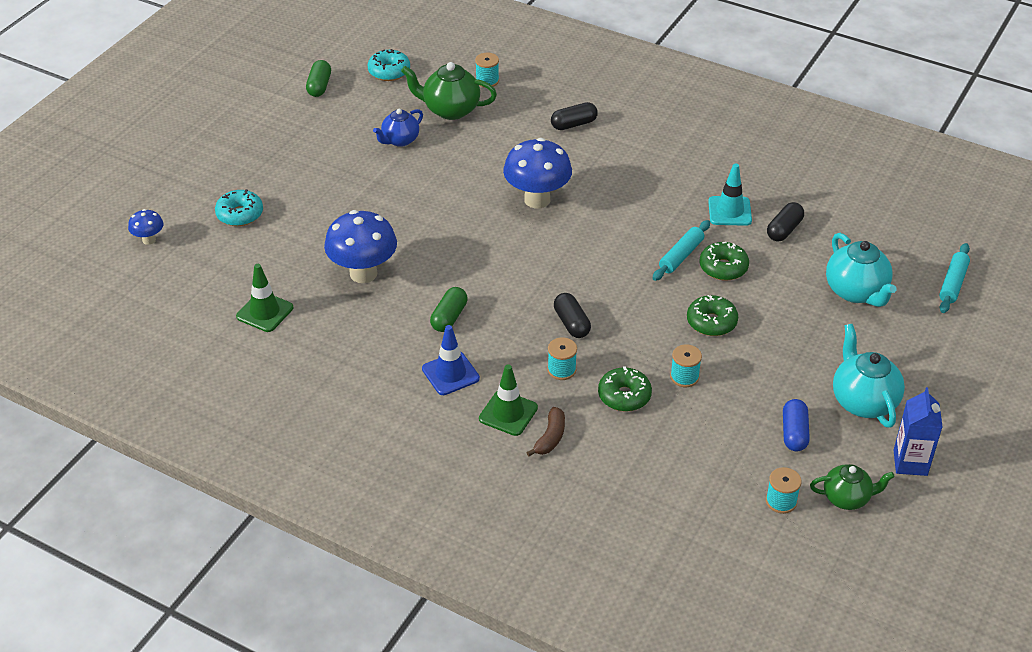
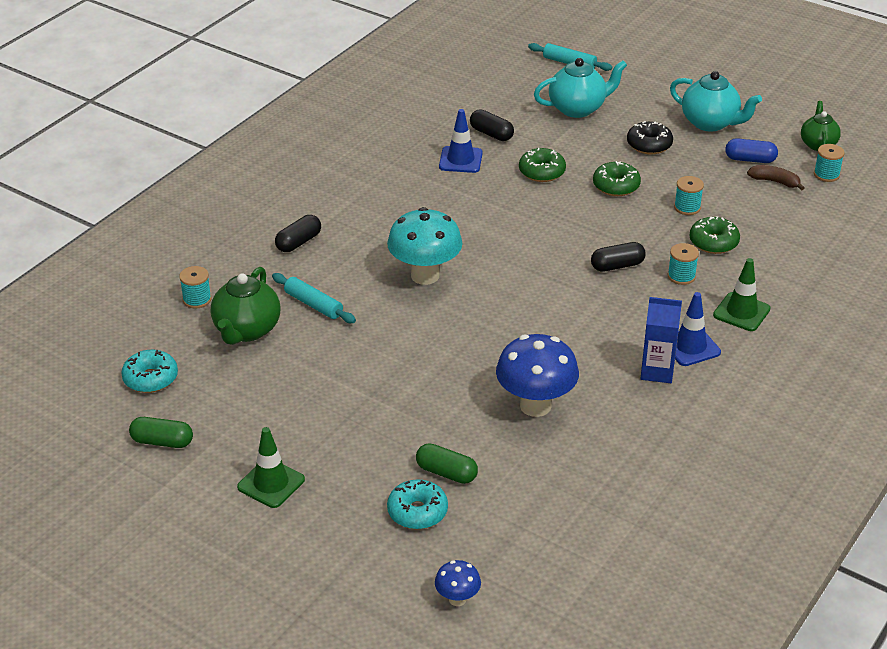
camera: 85 degrees left, 5 degrees down
(265, 312) = (597, 485): green traffic cone -> green traffic cone (271, 483)
(400, 140) = (297, 372): blue teapot -> none
(449, 317) = (608, 344): green capsule -> green capsule (446, 473)
(537, 200) = (425, 275): blue mushroom -> turquoise mushroom
(550, 438) = (770, 288): brown banana -> brown banana (775, 182)
(573, 124) = (298, 242): black capsule -> black capsule turned 60 degrees clockwise
(681, 256) = (523, 193): turquoise rolling pin -> turquoise rolling pin (313, 304)
(729, 211) = (460, 160): turquoise traffic cone -> blue traffic cone
(799, 348) = (649, 145): none -> black donut
(863, 401) = (710, 123): turquoise teapot -> turquoise teapot turned 135 degrees counterclockwise
(910, 463) = (776, 111): blue carton -> blue carton (657, 371)

